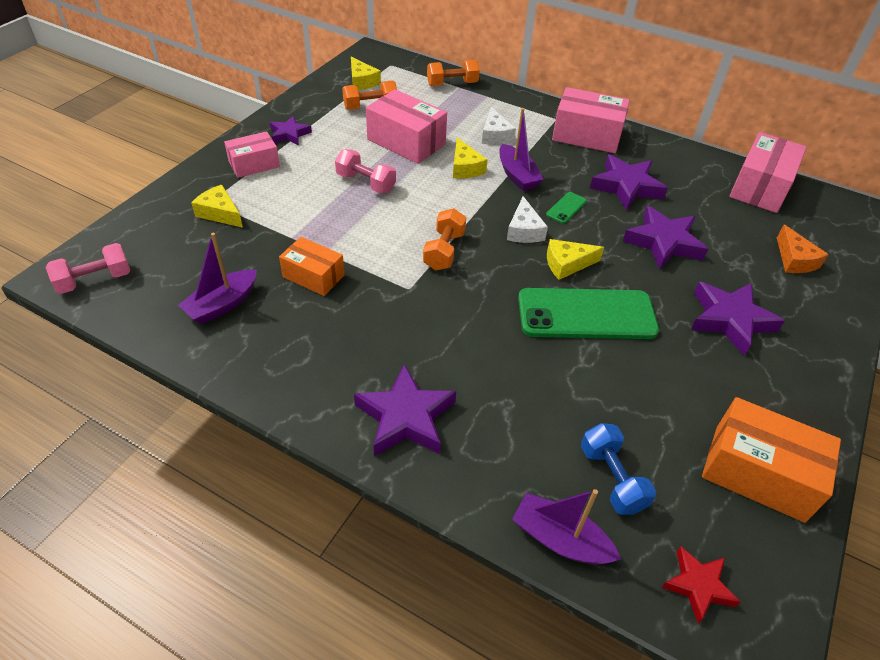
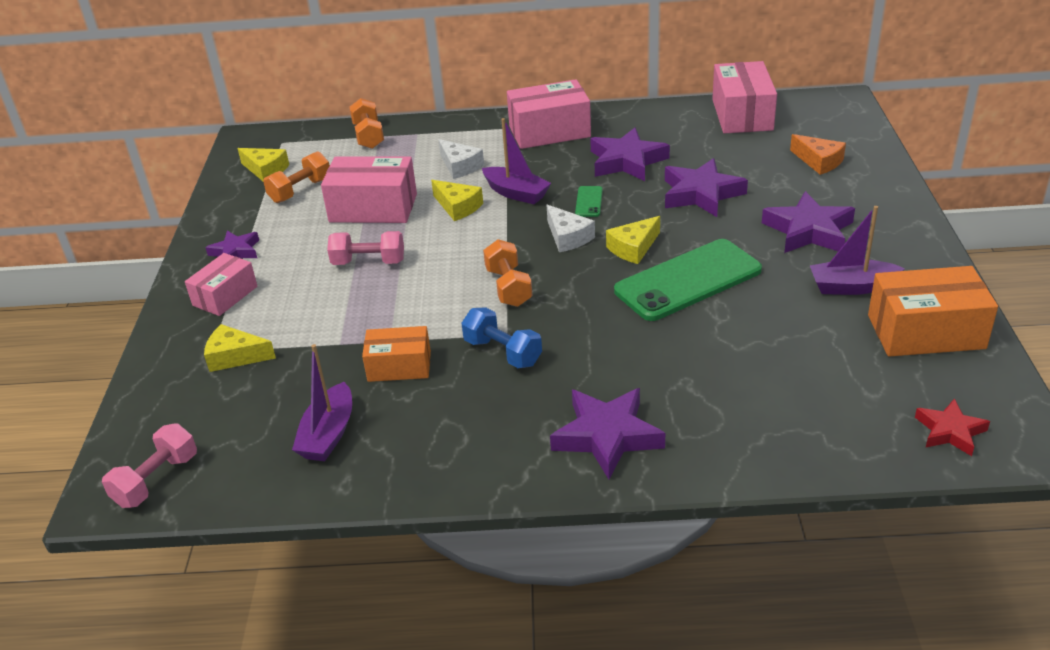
camera: 25 degrees left, 10 degrees down
(452, 84) = (368, 136): orange dumbbell -> orange dumbbell turned 60 degrees counterclockwise
(560, 539) = (822, 456): purple boat -> purple boat (852, 287)
(612, 478) = (821, 392): blue dumbbell -> blue dumbbell (503, 352)

